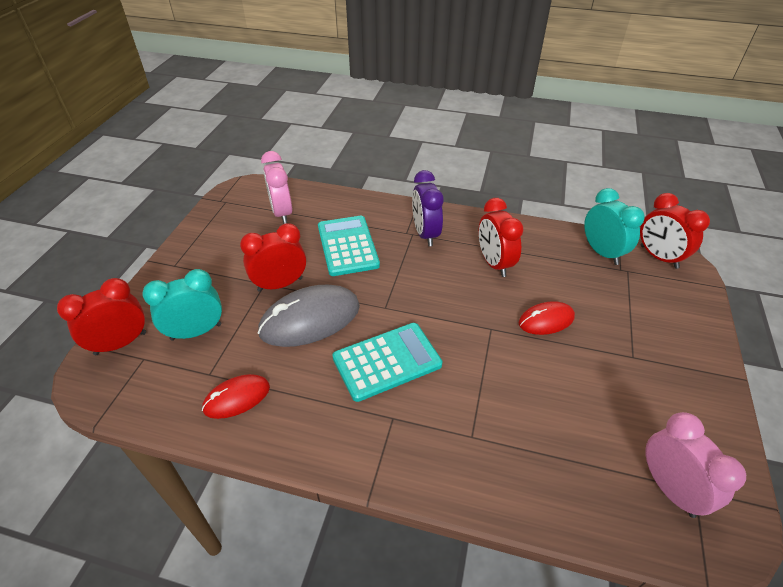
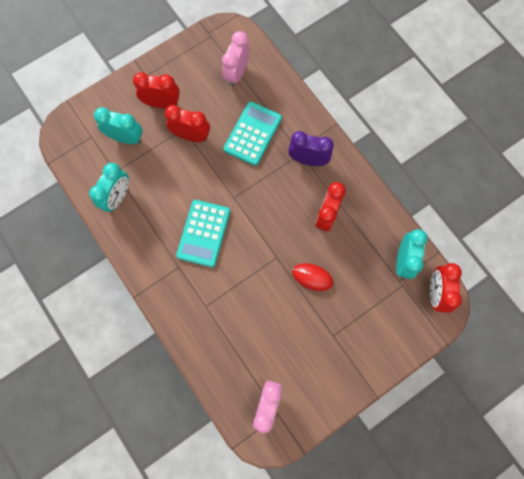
camera: 40 degrees right, 30 degrees up
(120, 343) = (86, 117): red clock -> red clock (162, 103)
(237, 398) = (118, 197): red mouse -> turquoise clock
(310, 319) = (187, 174): grey mouse -> none
(387, 361) = (203, 233): turquoise calculator -> turquoise calculator turned 90 degrees clockwise
(425, 234) = (308, 160): purple clock -> purple clock turned 75 degrees clockwise

